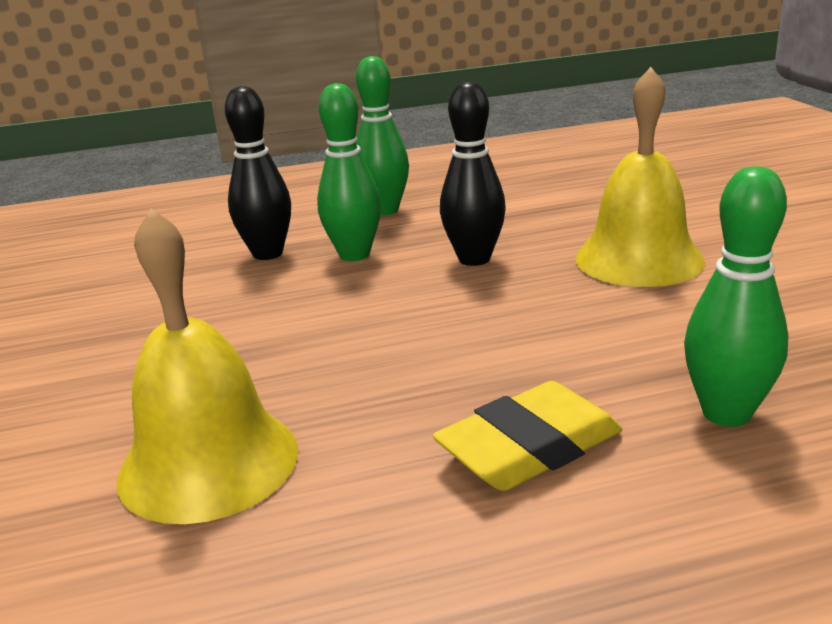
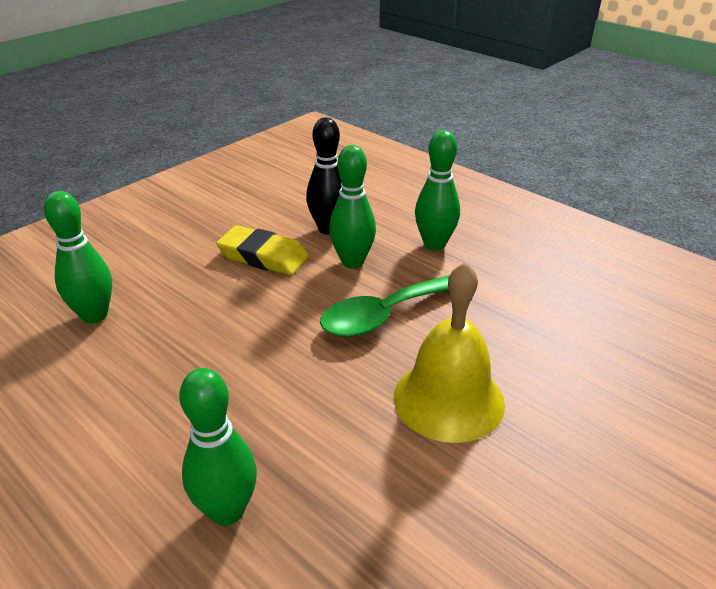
camera: 55 degrees right, 10 degrees up
(208, 462) = (94, 315): yellow bell -> green bowling pin
(474, 259) = (384, 315): black bowling pin -> green spoon
(529, 447) = (150, 426): yellow eraser -> yellow eraser (263, 256)

